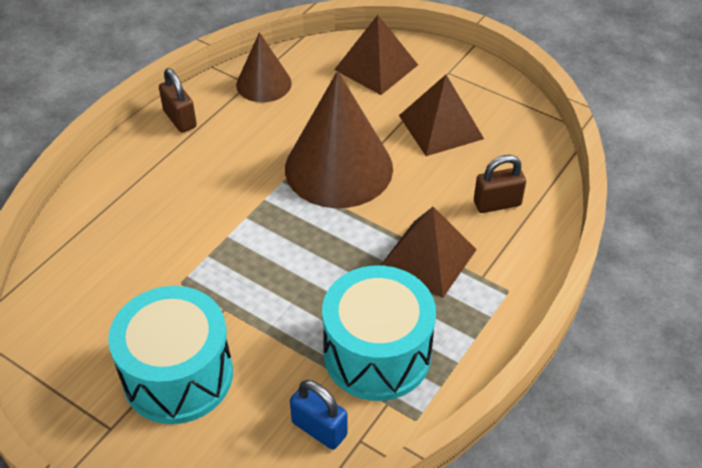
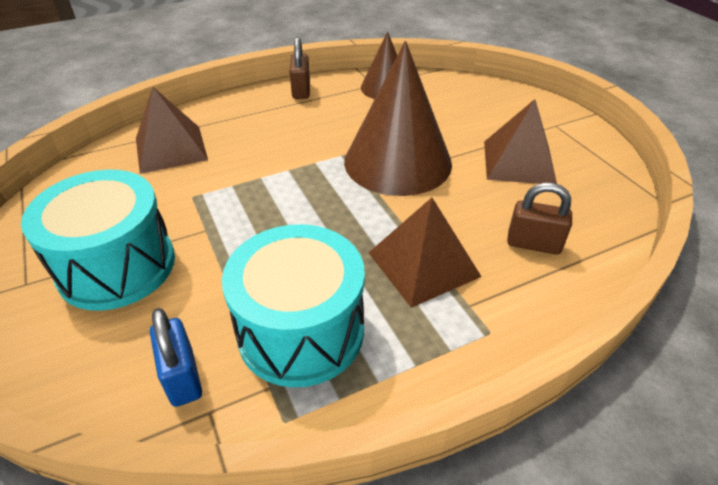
camera: 30 degrees right, 5 degrees down
(376, 67) = (489, 103): brown pyramid -> brown pyramid (170, 149)

